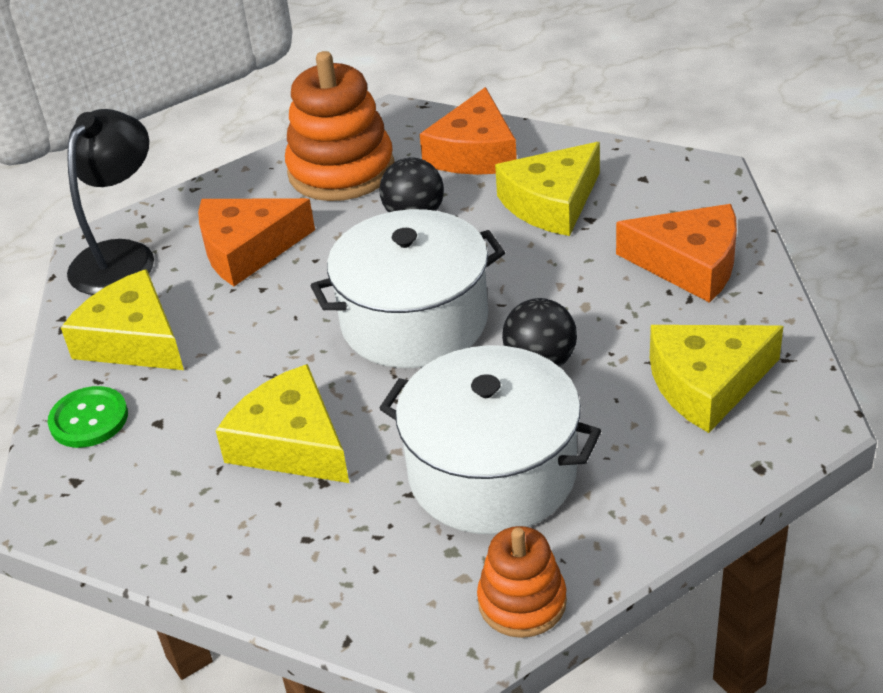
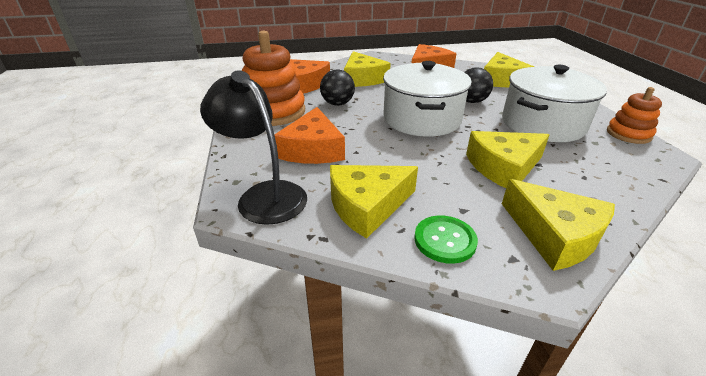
camera: 70 degrees left, 5 degrees down
(134, 513) = (554, 235): none -> yellow cheese

